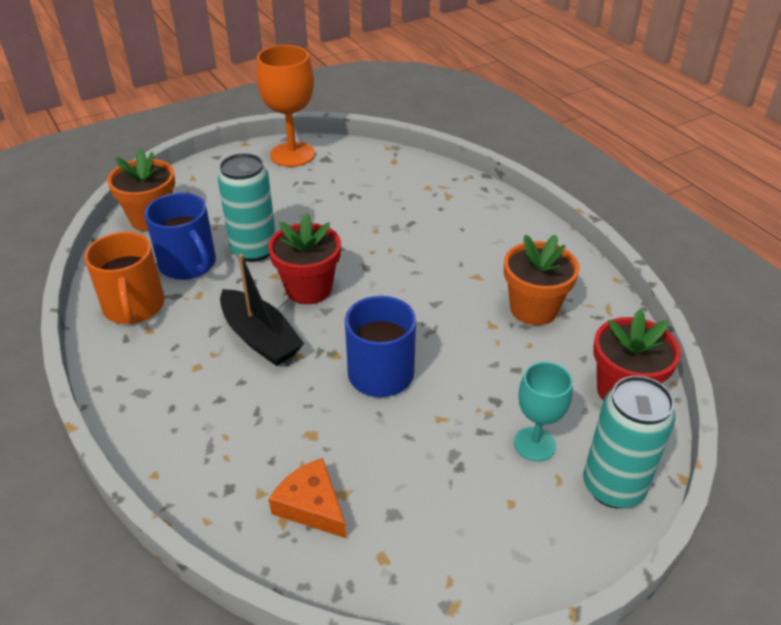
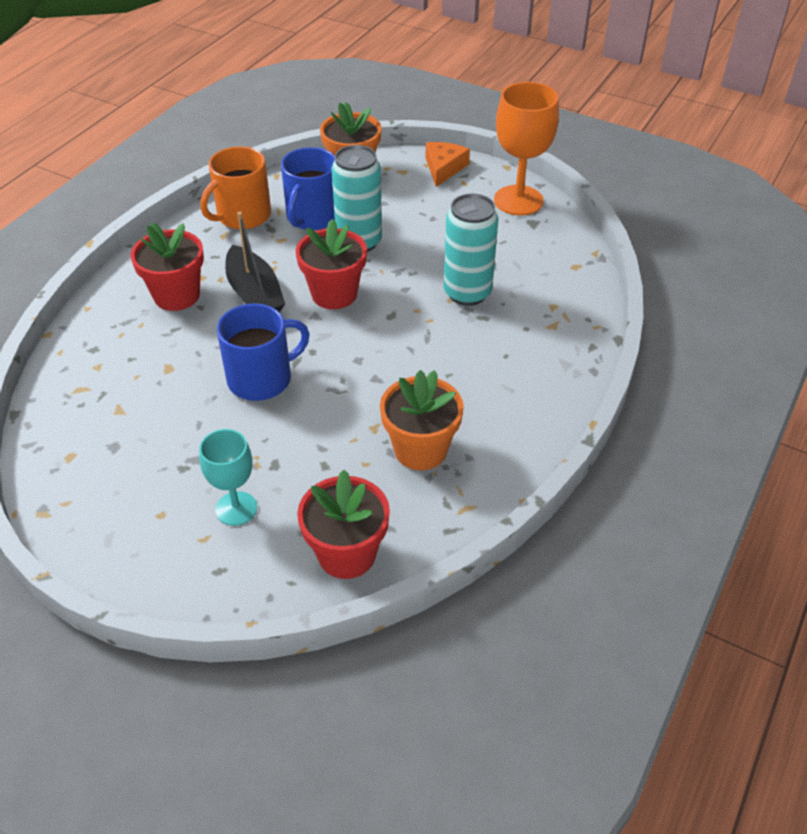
camera: 60 degrees right, 5 degrees up
(207, 393) = (176, 295): none -> red flower pot
(260, 338) = (254, 294): black boat -> black boat turned 45 degrees counterclockwise
(311, 505) = (99, 398): orange cheese -> orange cheese (444, 168)
(613, 487) = (215, 580): turquoise can -> turquoise can (467, 293)

